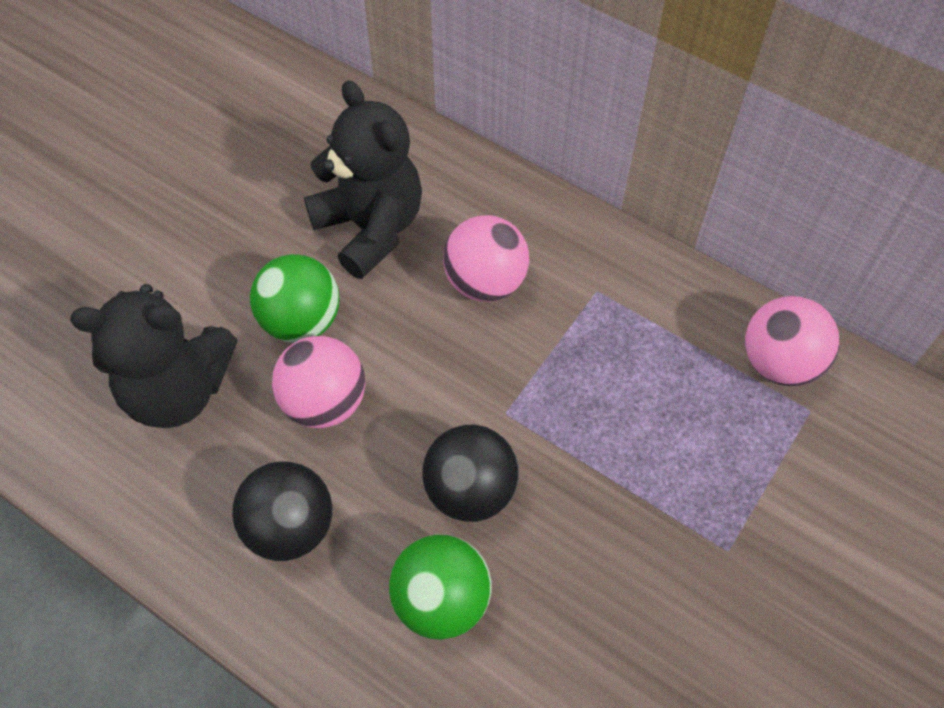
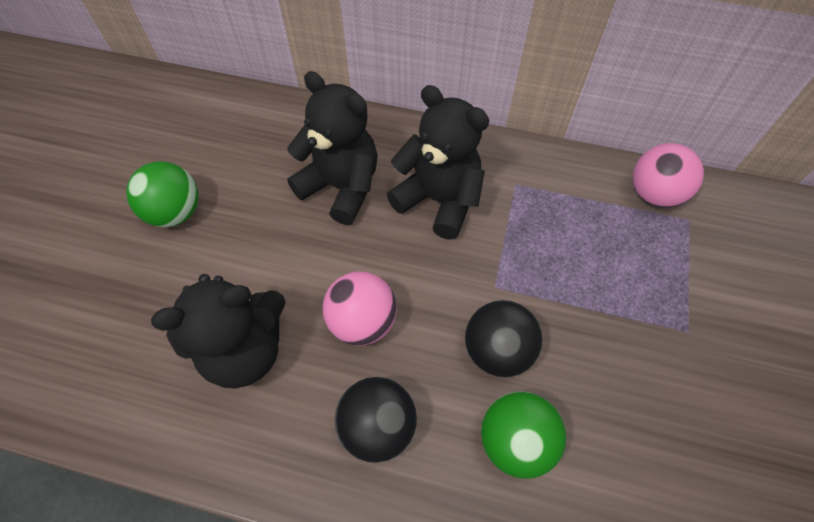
camera: 20 degrees left, 0 degrees up
(301, 321) = (319, 268): green ball -> green ball (175, 213)
(485, 282) = (438, 200): pink ball -> black teddy bear

